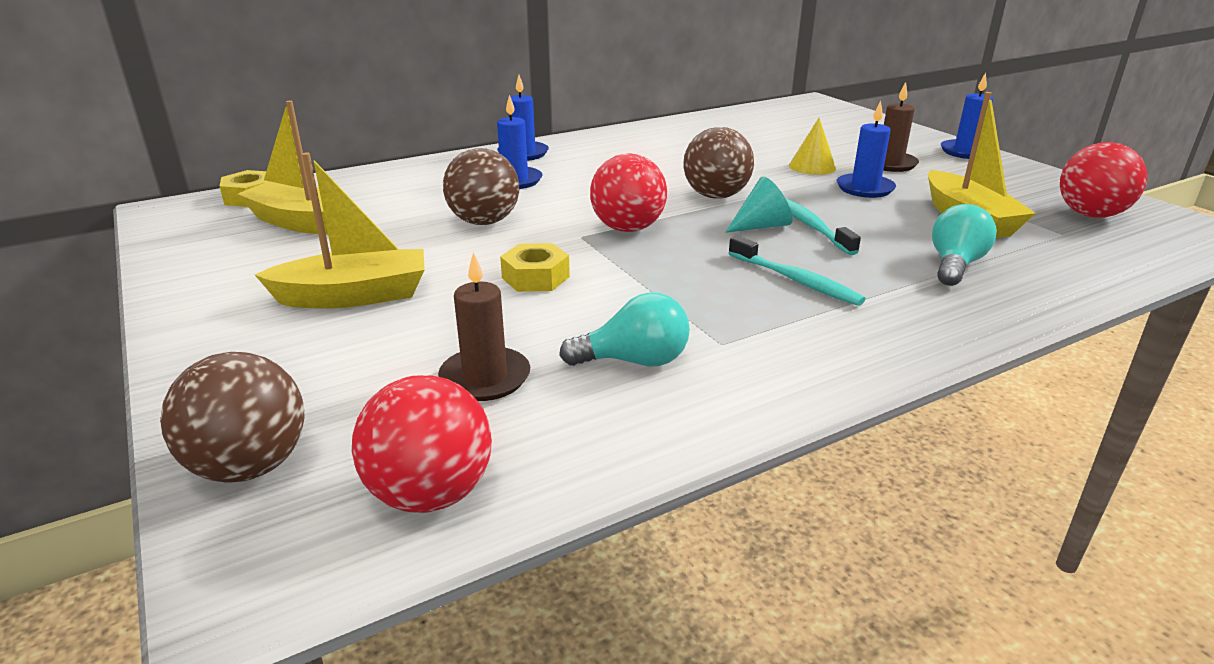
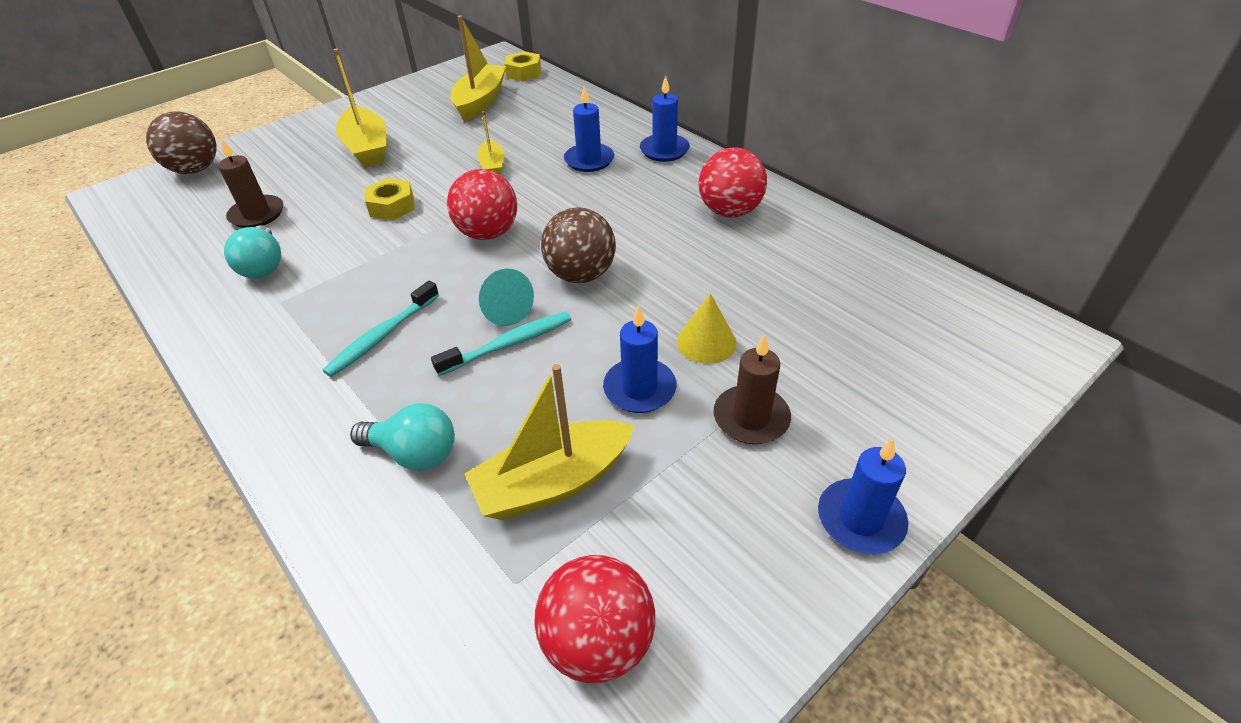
camera: 80 degrees right, 15 degrees up
(430, 494) = (154, 221): red ball -> red ball (729, 211)
(484, 222) = (492, 166): brown ball -> yellow boat

